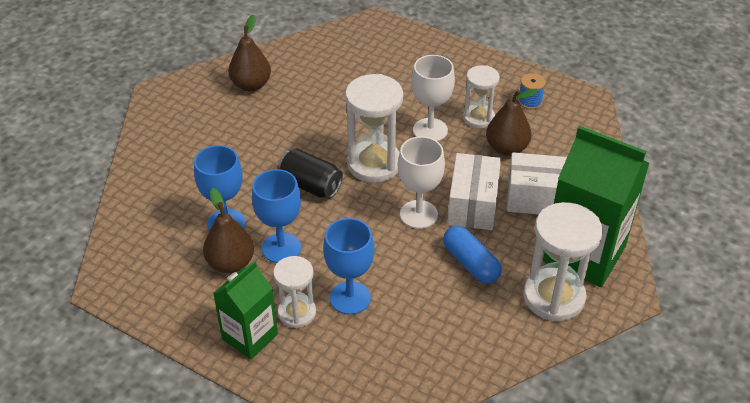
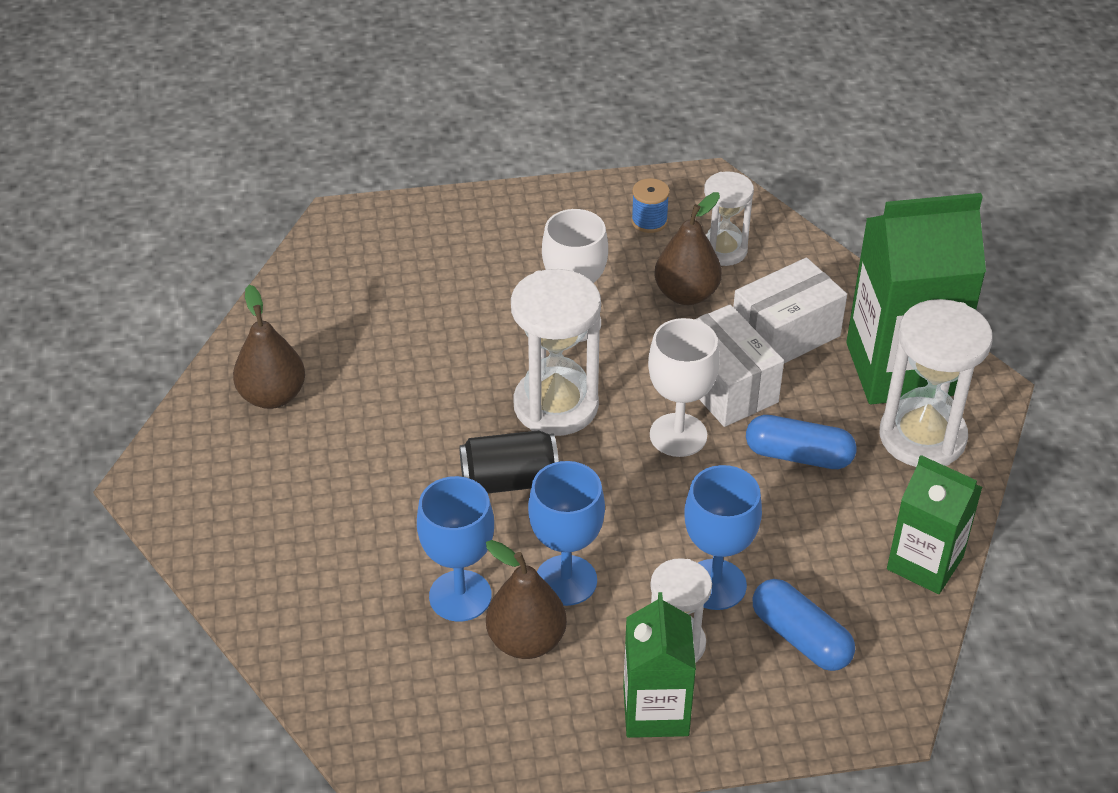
camera: 40 degrees left, 0 degrees up
(362, 353) = (800, 637): none -> blue capsule
(475, 362) = (925, 563): none -> green carton
(478, 118) = (613, 275): white hourglass -> white hourglass (723, 250)

